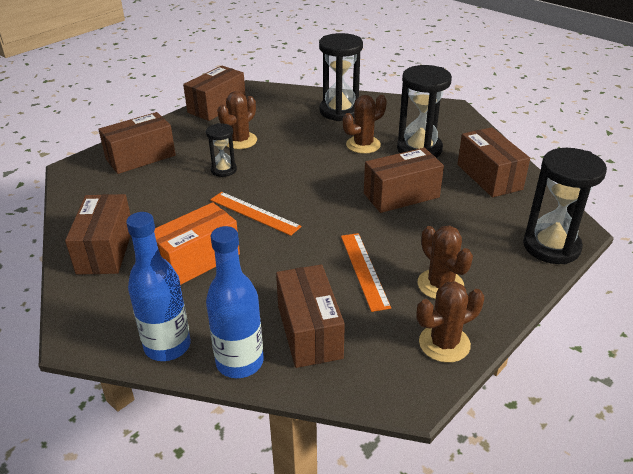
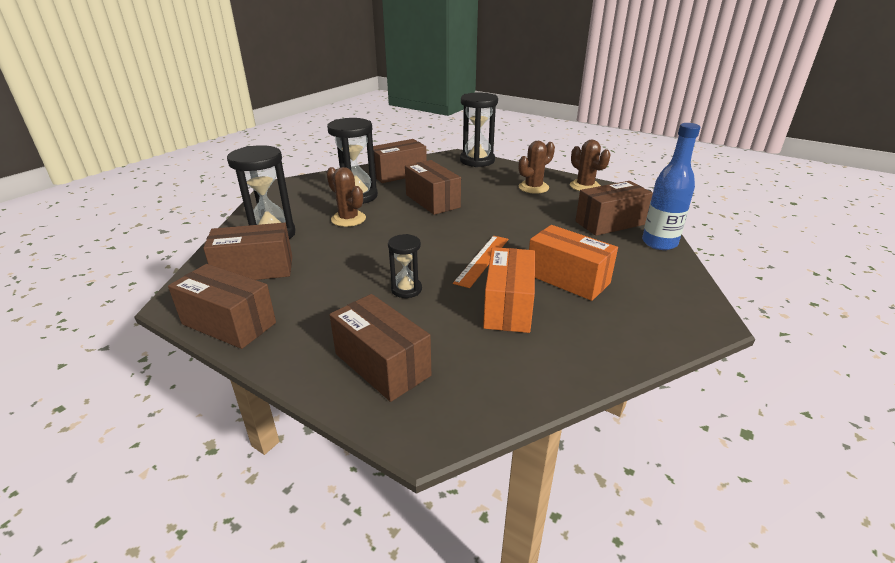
camera: 100 degrees left, 5 degrees down
(106, 250) = (588, 339): brown box -> brown box (255, 270)
(167, 346) = (674, 273): blue bottle -> none
(172, 216) = (508, 306): none -> orange box
(240, 141) = (336, 288): brown cactus -> none
(364, 270) = (534, 210): orange ruler -> none

